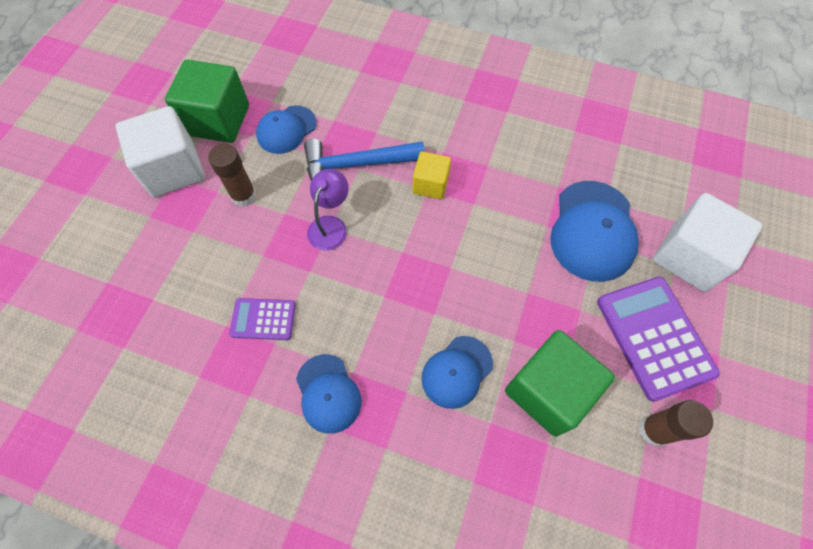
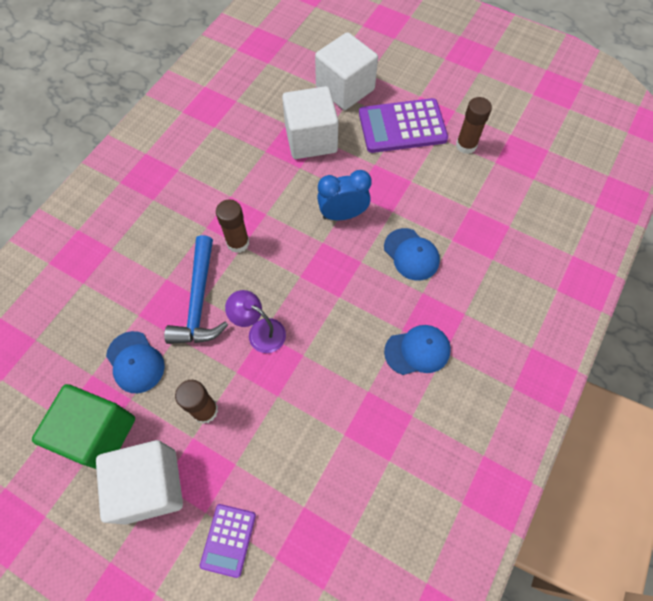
camera: 80 degrees left, 0 degrees up
(263, 319) = (343, 399): purple calculator -> purple calculator (228, 540)
(430, 184) = (238, 243): yellow cube -> brown glue stick
(494, 283) = (343, 214): none -> blue clock
(548, 391) = (433, 199): green cube -> none
(593, 231) = (311, 139): blue cap -> white cube

